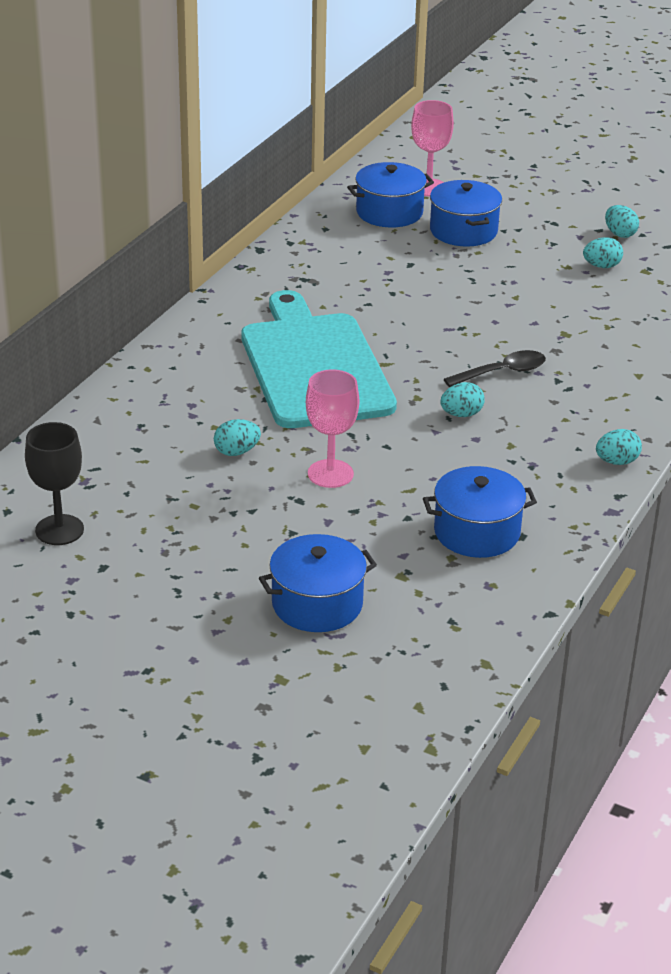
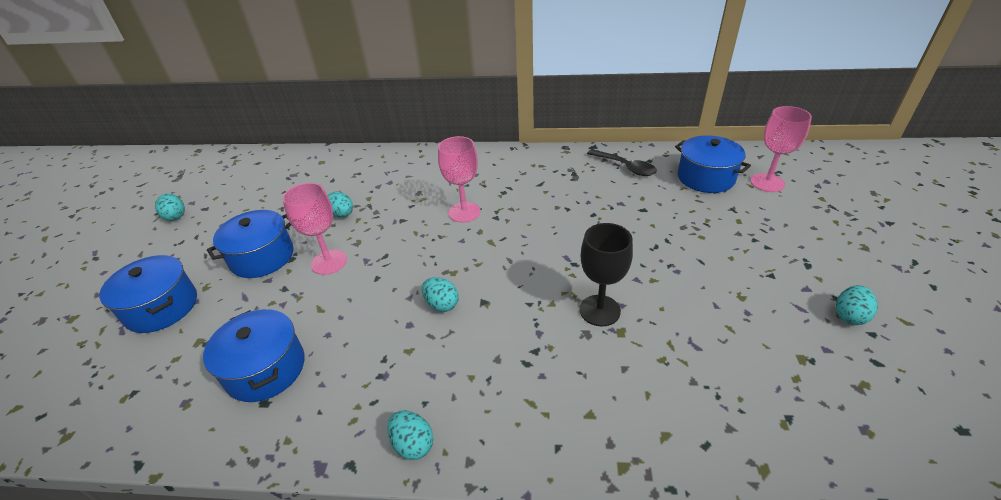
camera: 70 degrees right, 5 degrees up
(59, 530) = (241, 183): black goblet -> black goblet (599, 310)
(314, 366) = (464, 212): turquoise cutting board -> pink goblet
(463, 231) = (725, 219): blue pot -> blue pot (262, 257)
(502, 372) = (522, 309): black spoon -> black spoon (625, 167)
(601, 266) = (770, 321): turquoise egg -> turquoise egg (175, 216)

